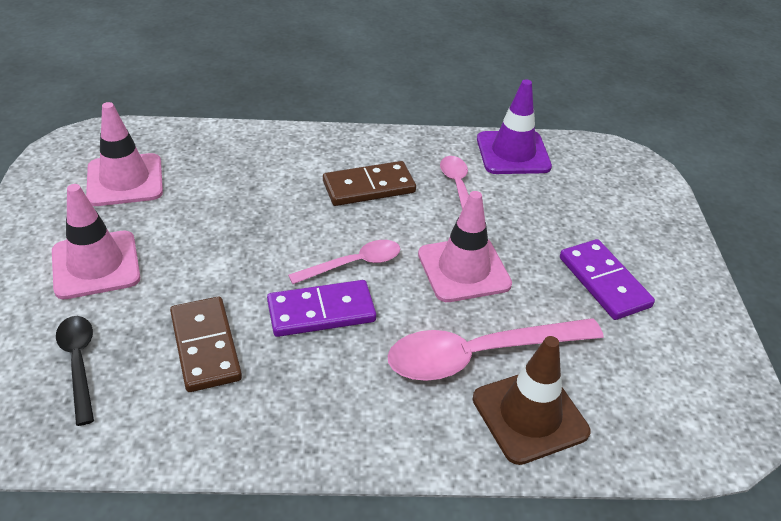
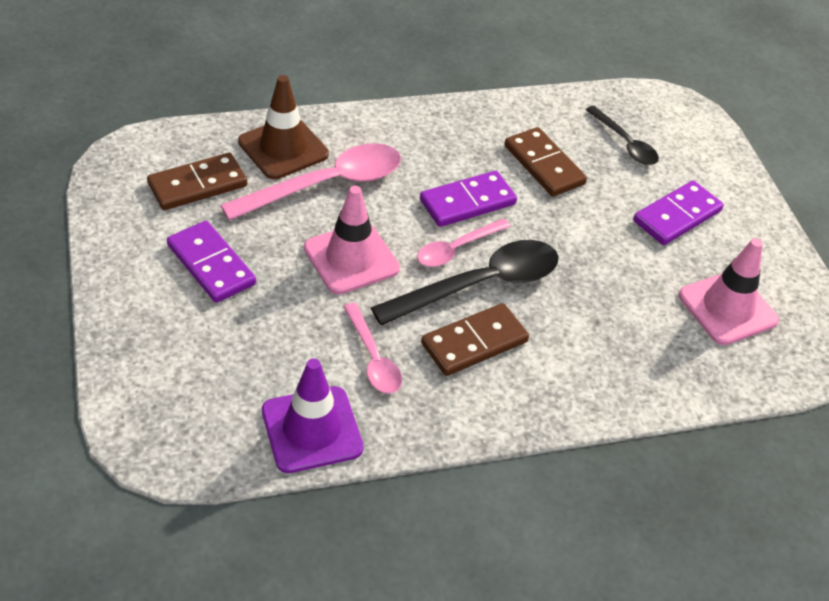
camera: 165 degrees right, 5 degrees up
(96, 265) = (677, 216): pink traffic cone -> purple domino
(344, 229) = (480, 285): none -> black spoon
(632, 375) = (197, 185): none -> brown domino

